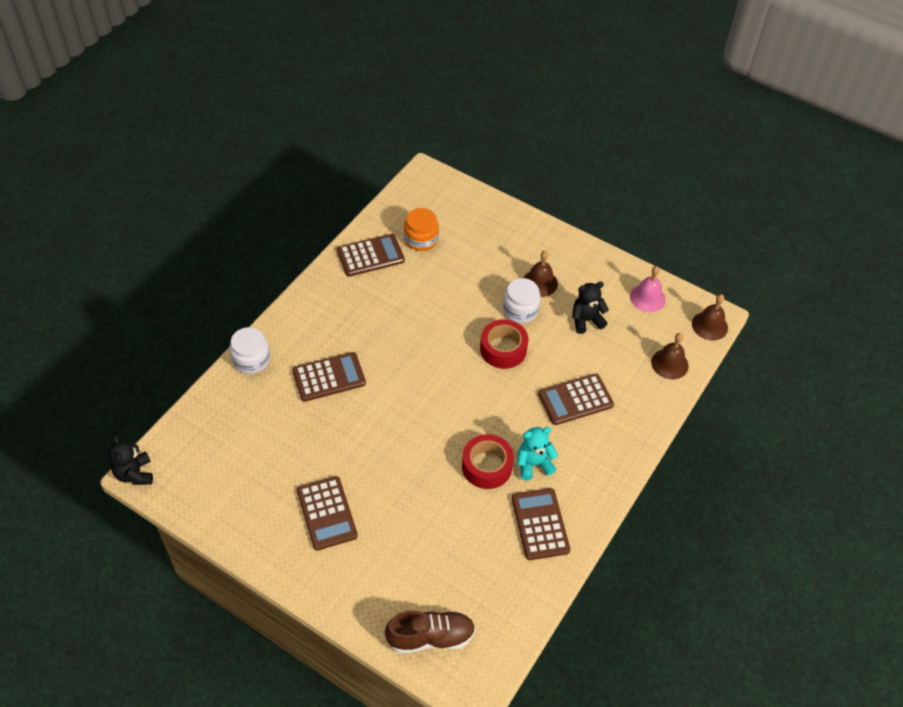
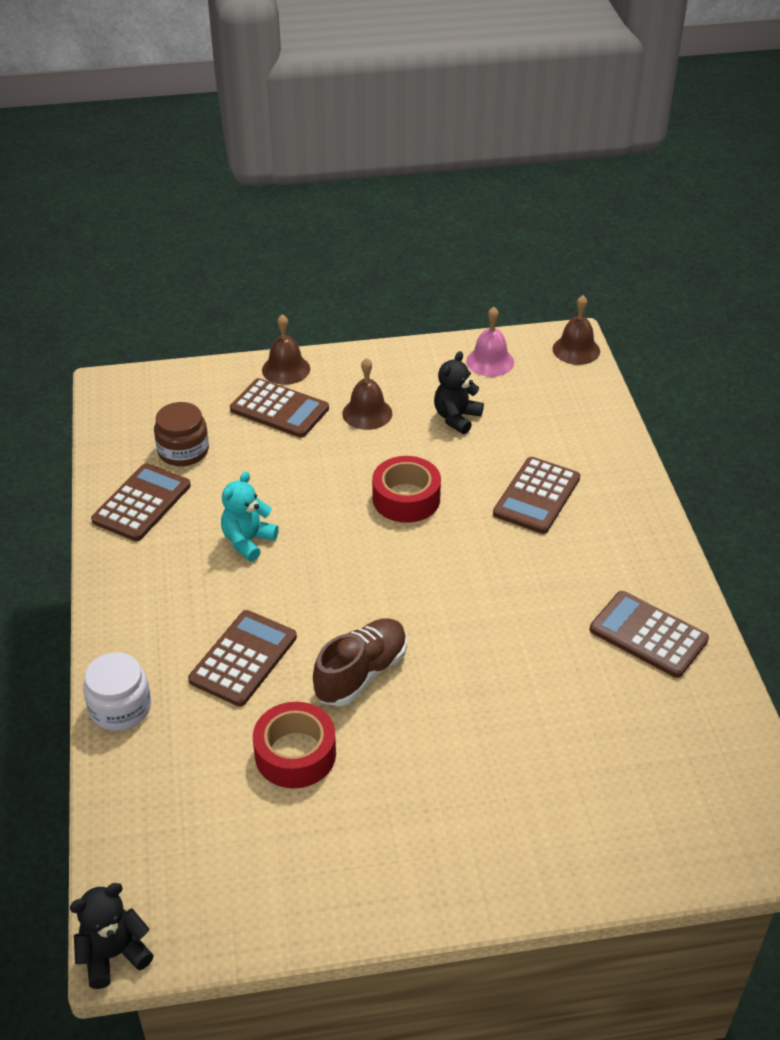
camera: 40 degrees left, 10 degrees down
(135, 474) = (114, 954): black teddy bear -> black teddy bear turned 120 degrees clockwise
(327, 513) = (416, 801): brown calculator -> brown calculator (279, 409)
(421, 239) = (183, 451): orange jar -> brown jar
(431, 637) = (683, 833): brown shoe -> brown shoe (361, 673)
(487, 466) = (529, 620): red tape -> red tape (295, 754)
(520, 310) = (378, 451): white jar -> none
(533, 464) = (571, 584): turquoise teddy bear -> turquoise teddy bear (248, 541)
(669, 364) = (582, 405): brown bell -> brown bell (286, 369)

